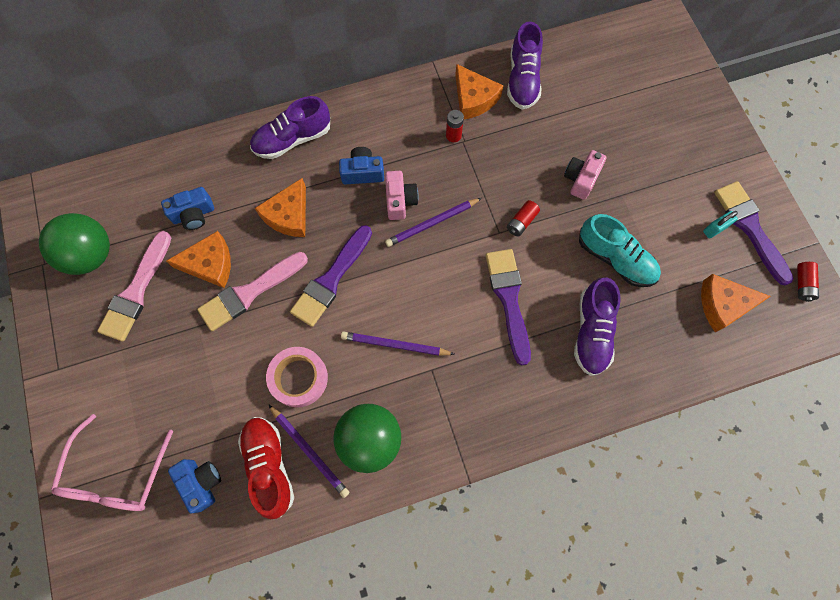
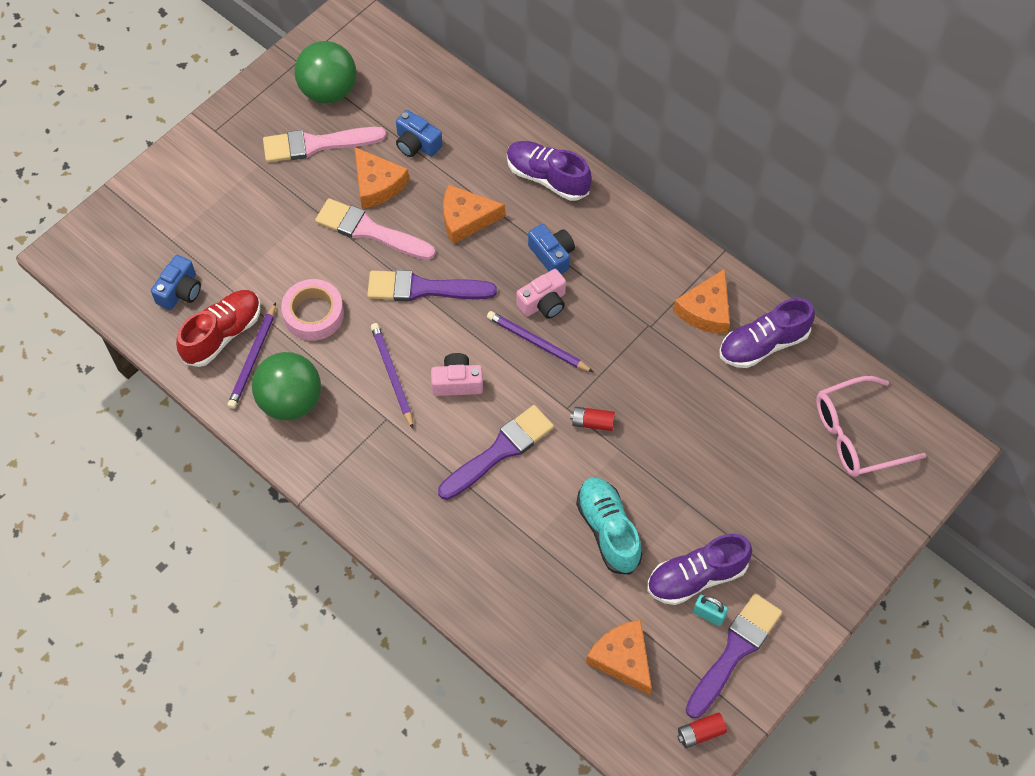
camera: 60 degrees right, 10 degrees down
(116, 474) = (153, 225): pink glasses -> pink glasses (856, 435)
(453, 135) = (649, 313): red battery -> none
(581, 179) = (680, 456): pink camera -> pink camera (457, 382)
(591, 332) = (512, 543): purple shoe -> purple shoe (696, 577)
(615, 259) = (608, 530): turquoise shoe -> turquoise shoe turned 150 degrees clockwise

